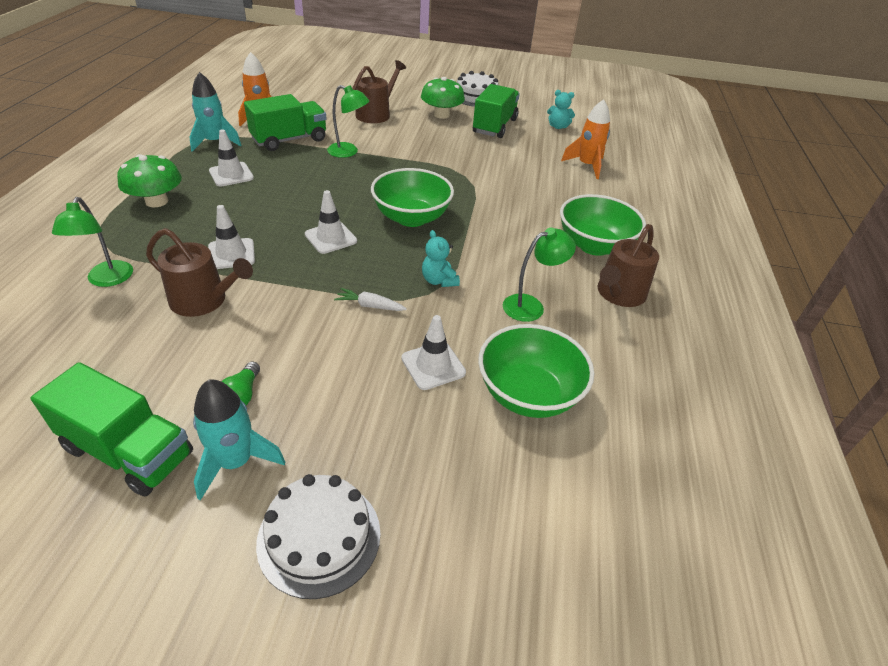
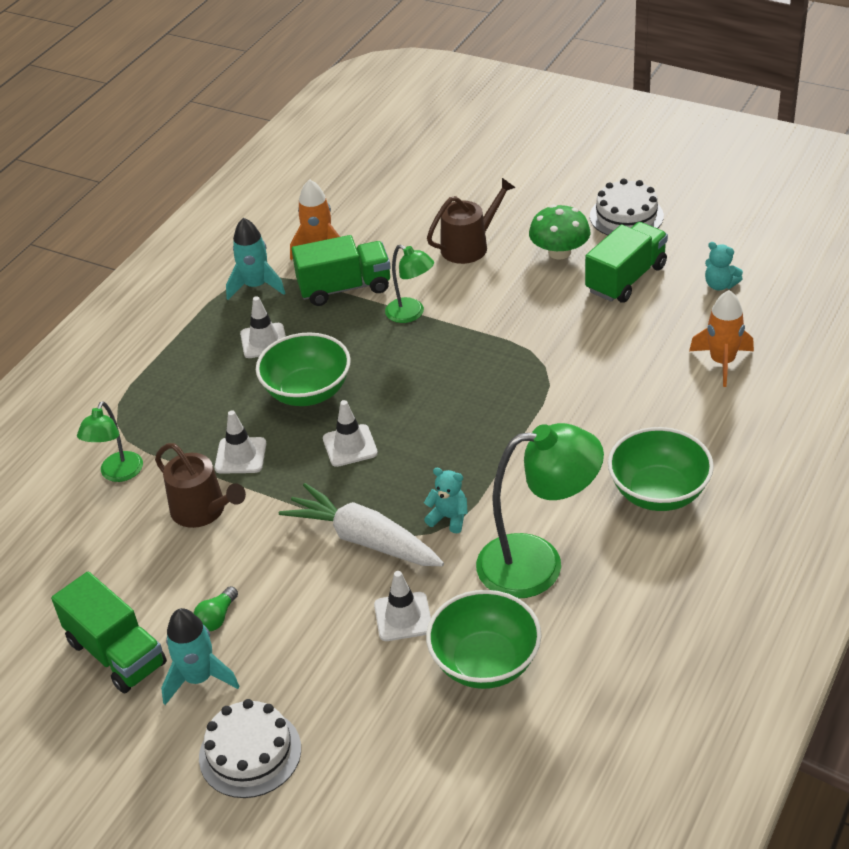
camera: 25 degrees right, 0 degrees up
(156, 201) = (178, 374): green mushroom -> none
(370, 306) = (364, 539): white carrot -> white carrot, size x2.33
(411, 217) = (451, 426): green bowl -> green bowl (307, 392)
(439, 280) = (449, 518): turquoise teddy bear -> turquoise teddy bear turned 120 degrees clockwise
(531, 305) = (538, 563): green lamp -> green lamp, size x1.82
(619, 294) = (650, 563): brown watering can -> none

